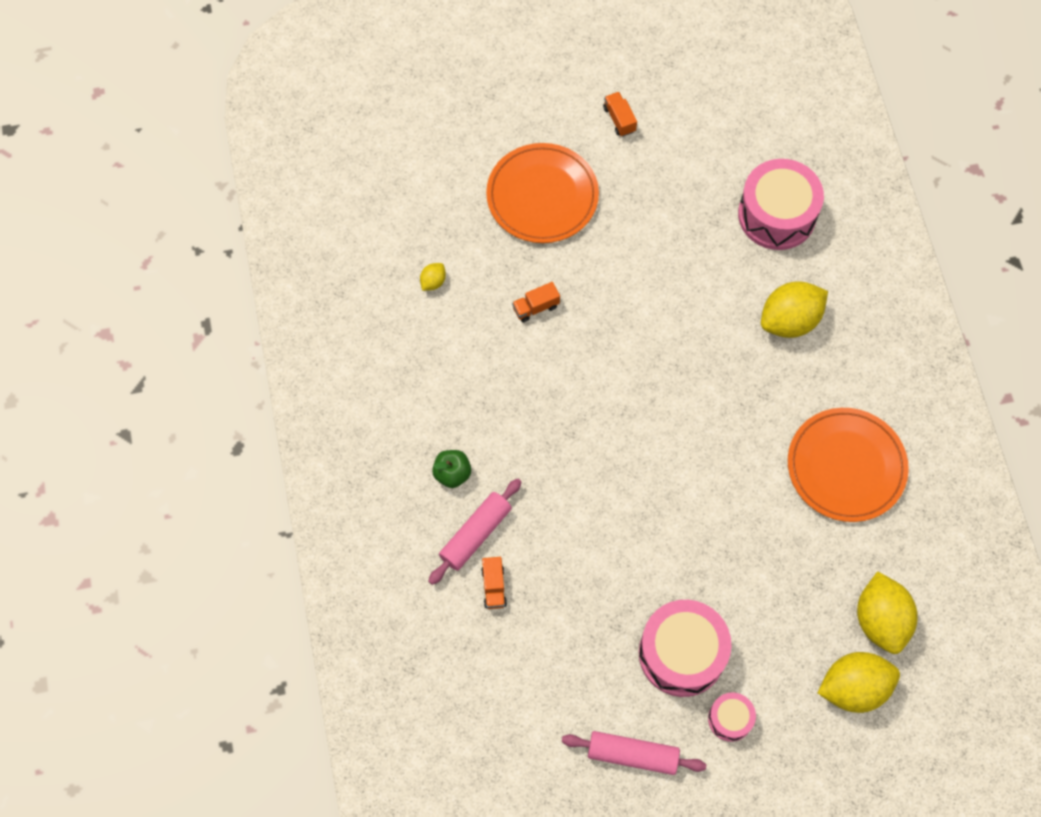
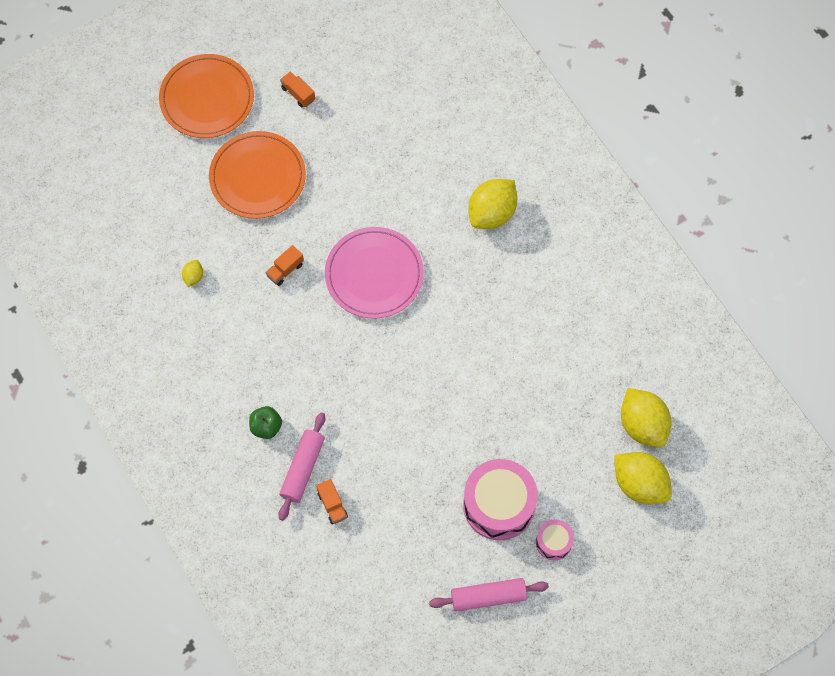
camera: 20 degrees left, 0 degrees up
(632, 345) = (374, 274): none -> pink plate
(776, 215) = (452, 131): pink drum -> none
(846, 466) = (575, 314): orange plate -> orange plate (207, 98)
(853, 687) = (639, 484): yellow lemon -> yellow lemon turned 75 degrees clockwise

